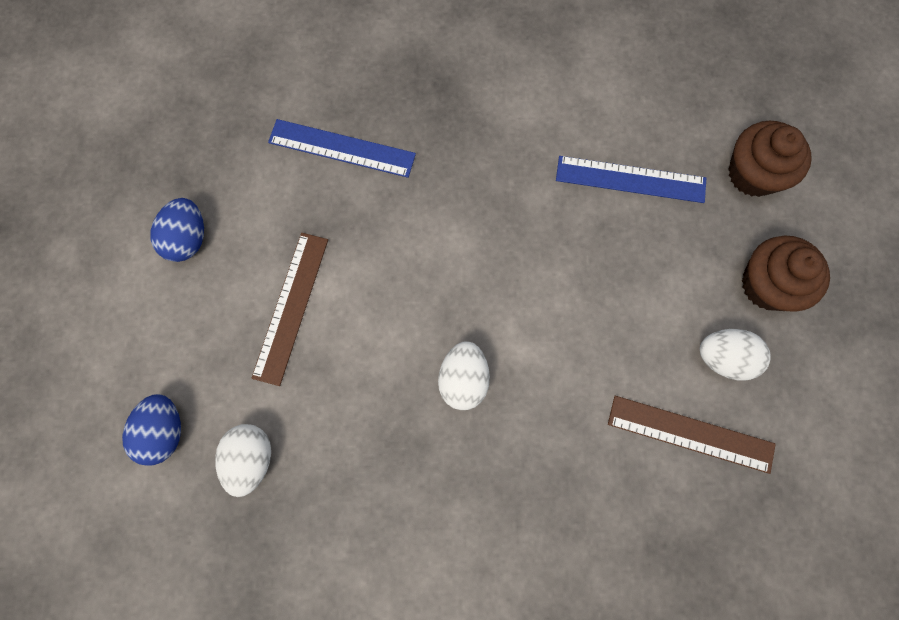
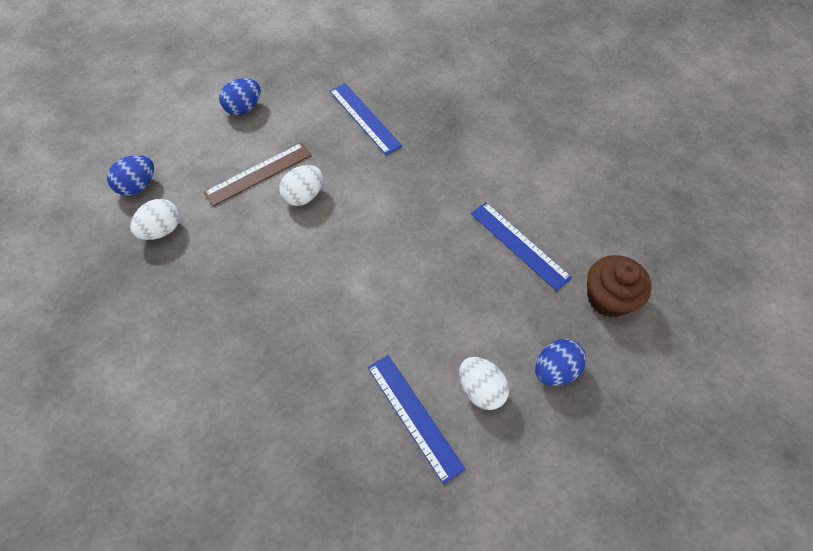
camera: 40 degrees right, 15 degrees down
(463, 380) = (309, 277): white egg -> white egg (304, 196)
(690, 434) = (414, 416): brown ruler -> blue ruler
(767, 285) = (555, 370): brown cupcake -> blue egg

